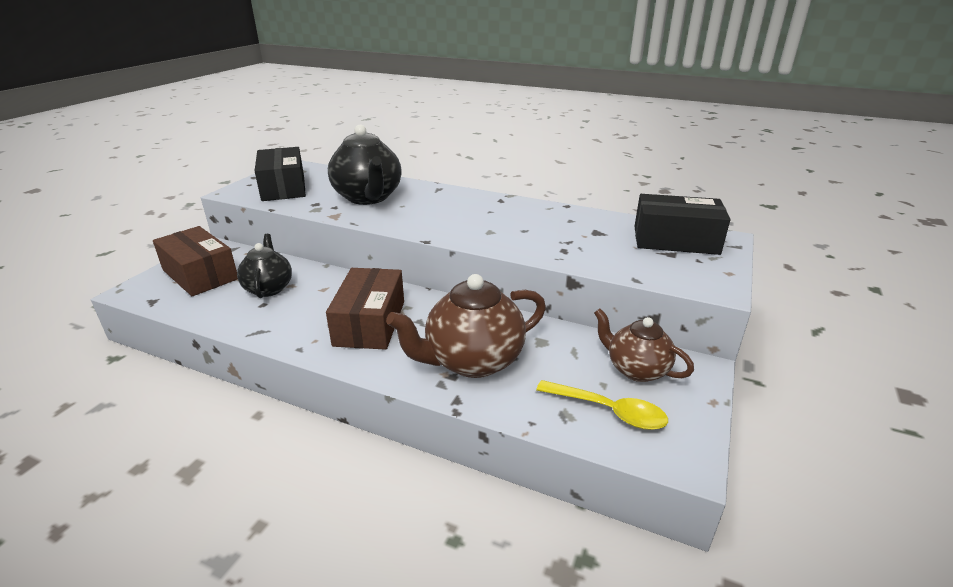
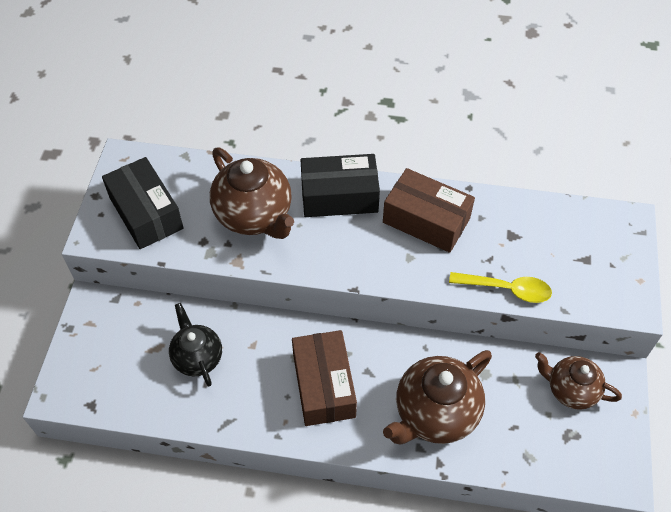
camera: 15 degrees left, 25 degrees up
(200, 274) = (111, 352): brown box -> brown box (426, 220)
(368, 197) = (254, 215): black teapot -> brown teapot
(609, 411) = (559, 444): yellow spoon -> yellow spoon (507, 289)
(675, 240) = (586, 234): black box -> black box (339, 196)

